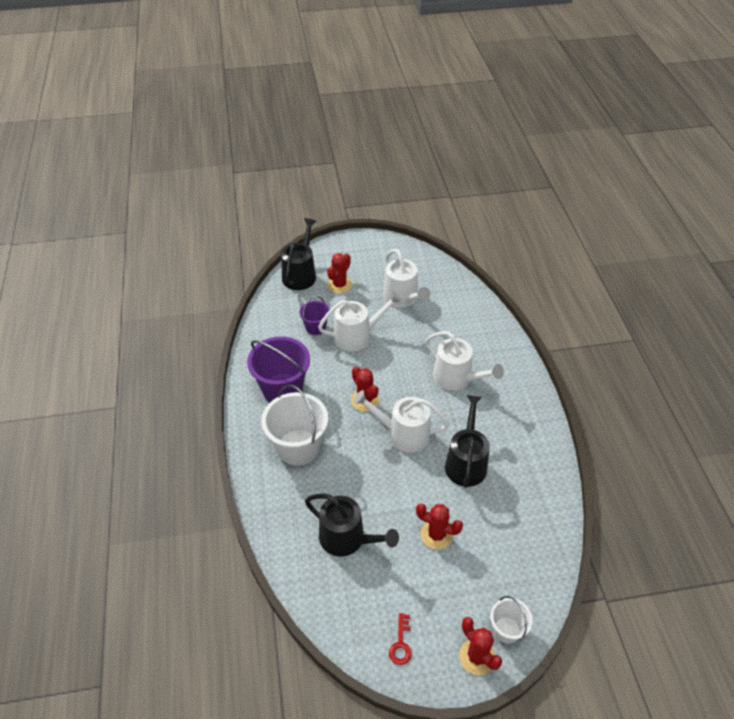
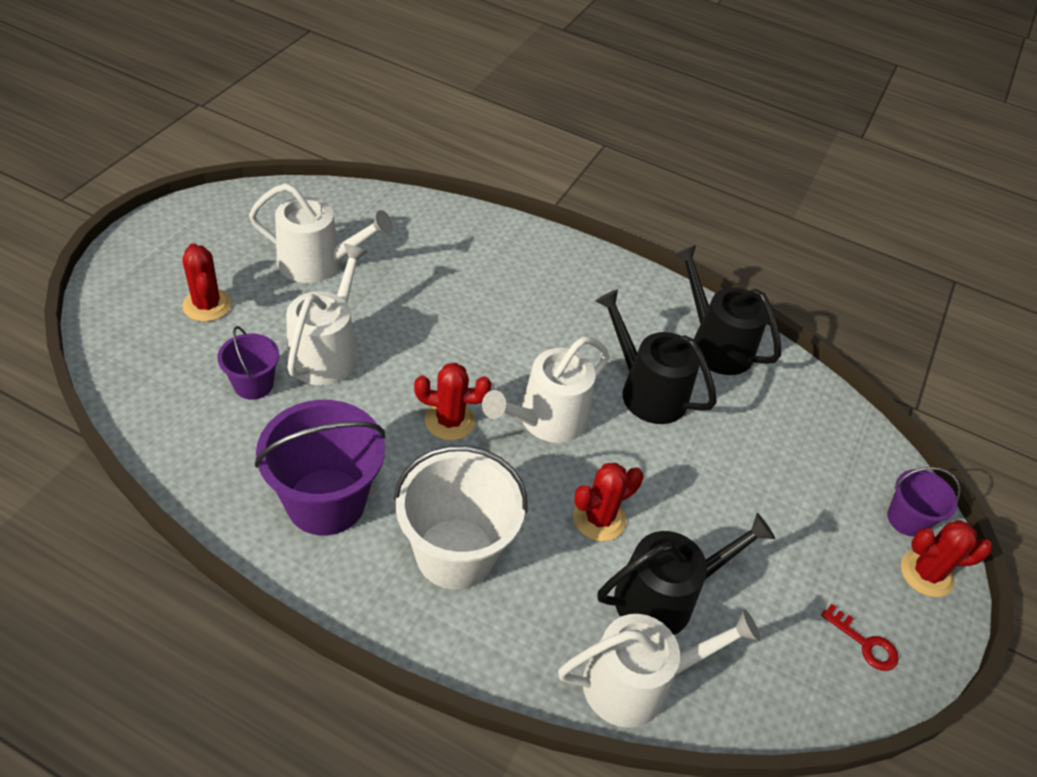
camera: 60 degrees left, 0 degrees up
(300, 274) = (125, 332): black watering can -> black watering can (716, 345)
(436, 535) = (730, 494): red cactus -> red cactus (599, 518)
(456, 378) = (510, 309): white watering can -> white watering can (636, 683)
(507, 630) = (906, 519): white bucket -> purple bucket

